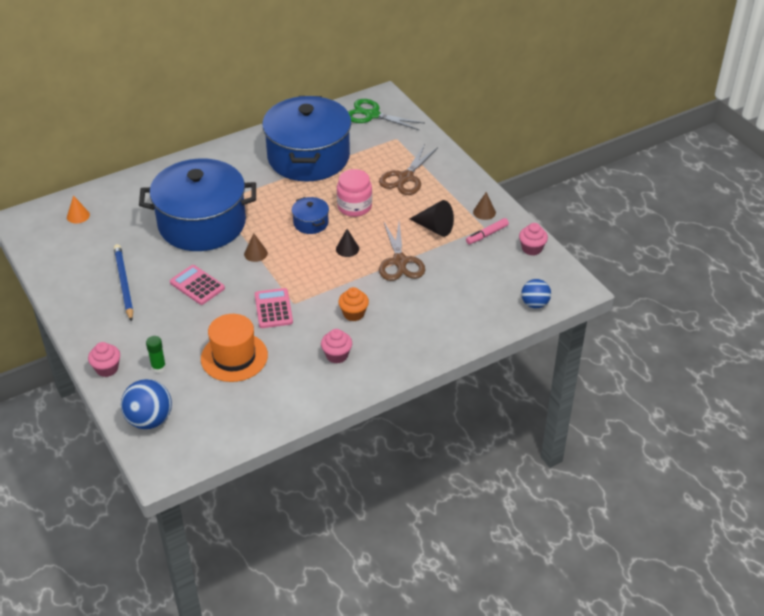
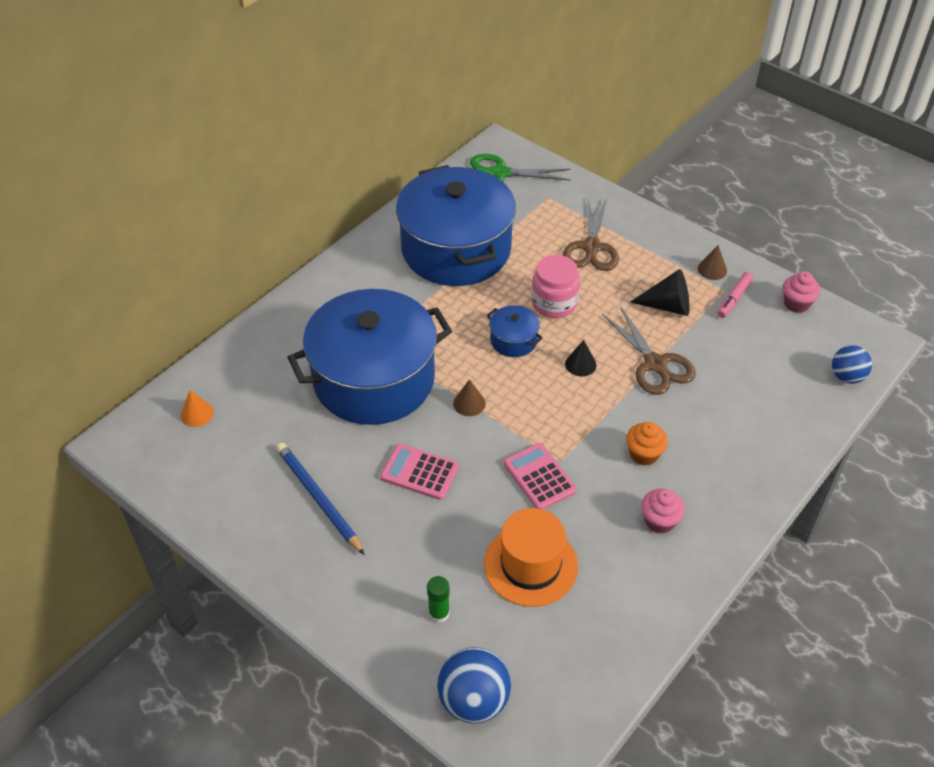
camera: 20 degrees left, 5 degrees up
(107, 369) = (369, 639): pink cupcake -> none

